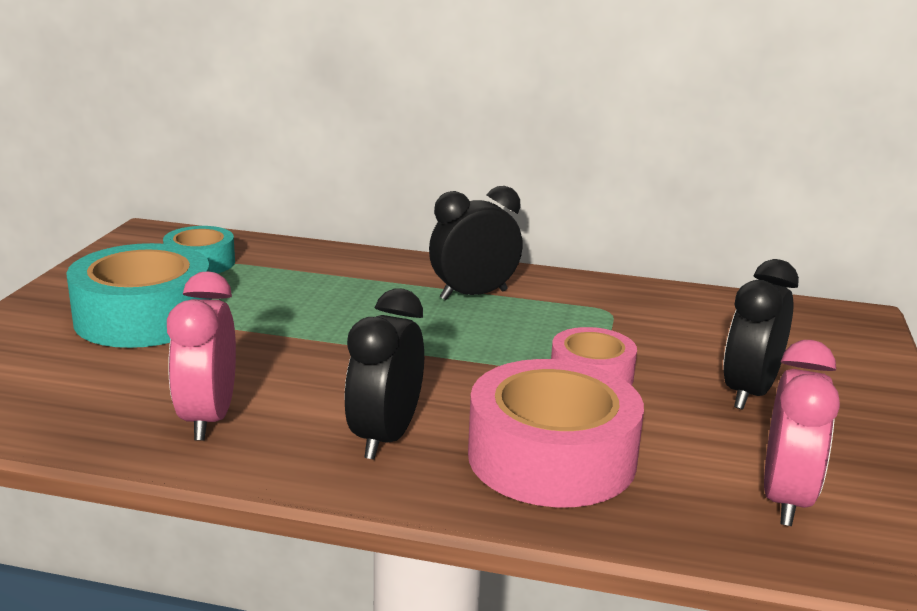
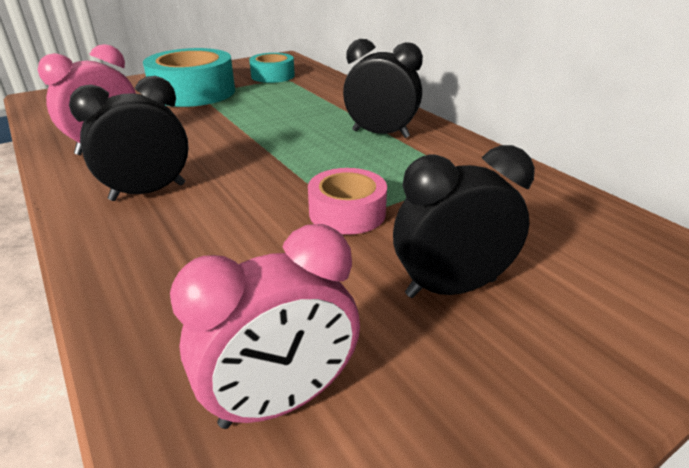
camera: 45 degrees right, 10 degrees up
(551, 457) = (198, 253): pink tape -> none

